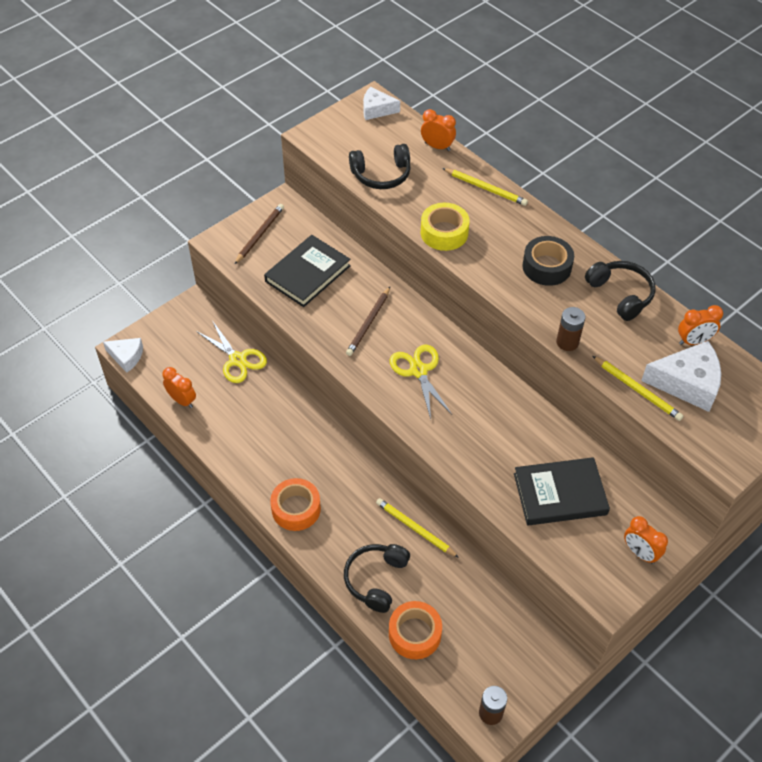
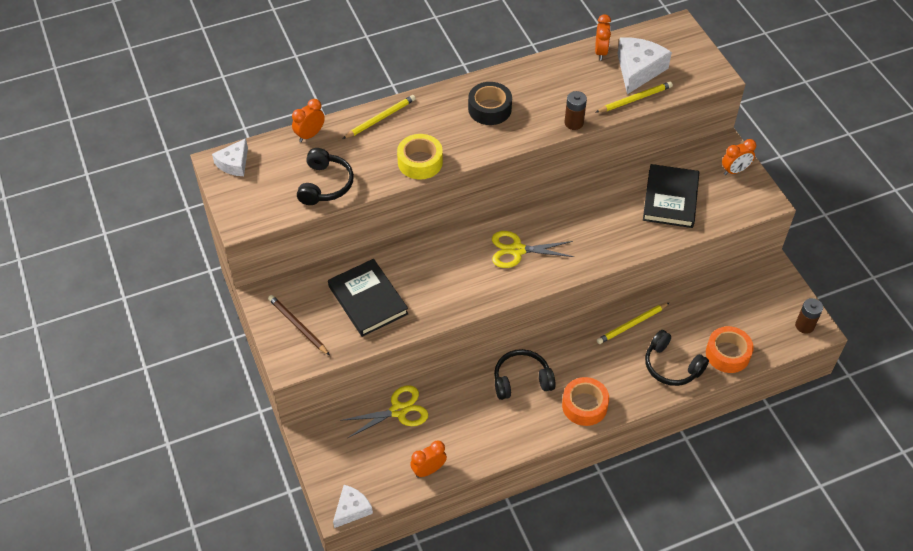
camera: 70 degrees left, 0 degrees up
(368, 323) = (449, 270): brown pencil -> none
(620, 294) = (538, 75): black headphones -> black headphones (521, 380)

